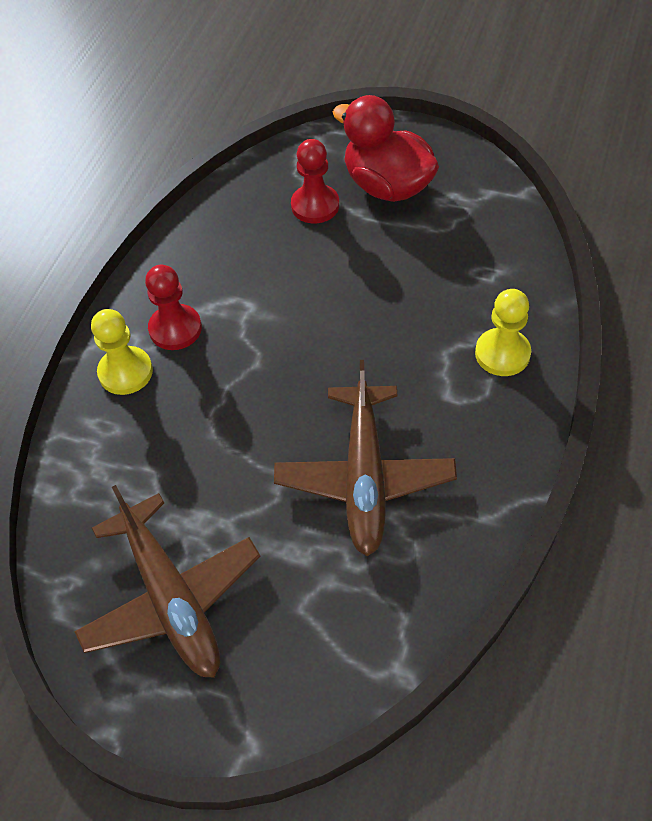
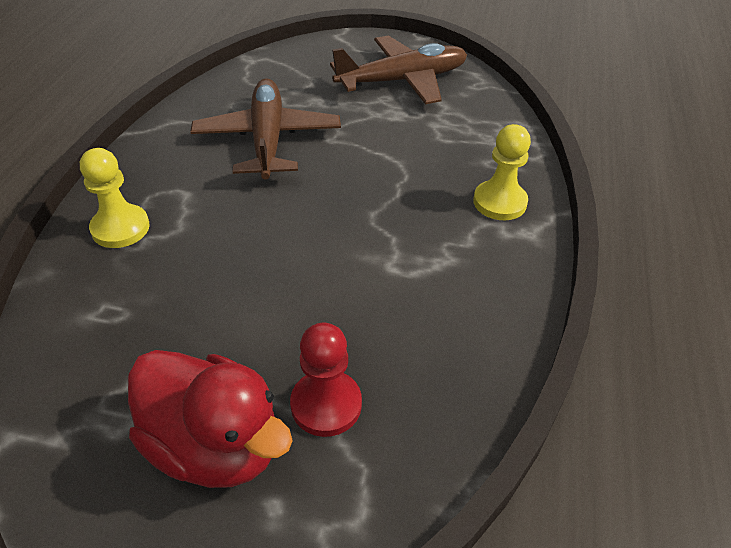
camera: 170 degrees right, 10 degrees down
(171, 598) = (403, 81): brown plane -> brown plane turned 105 degrees clockwise
(175, 329) = (466, 241): red pawn -> none

